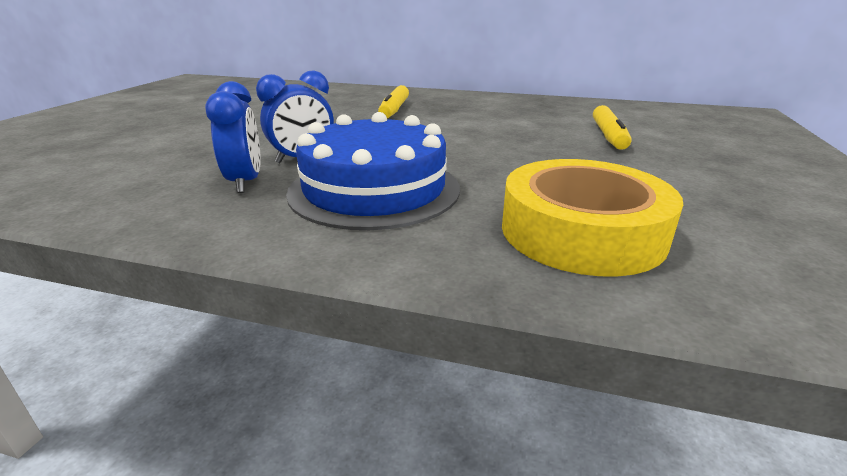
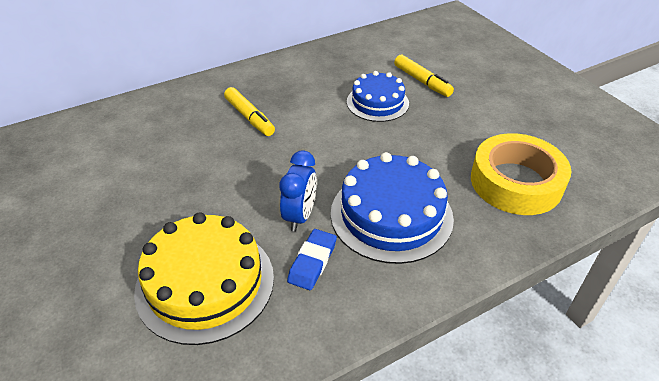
camera: 45 degrees left, 15 degrees up
(165, 159) = (205, 283): none -> yellow cake
(245, 182) = (312, 262): blue clock -> blue eraser
(526, 133) = (377, 102): none -> blue cake

